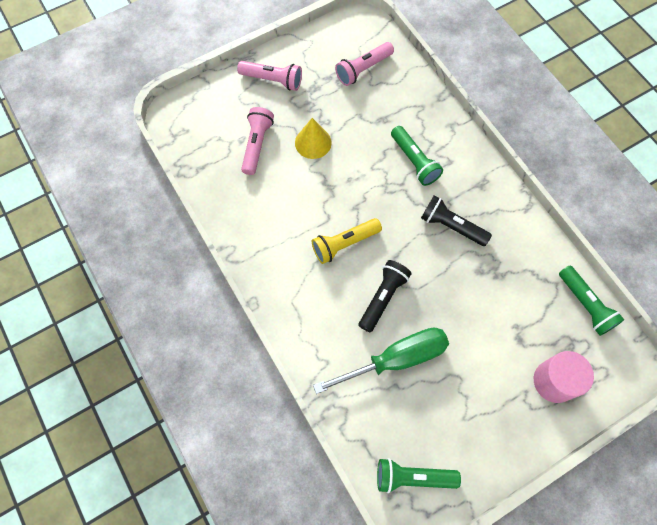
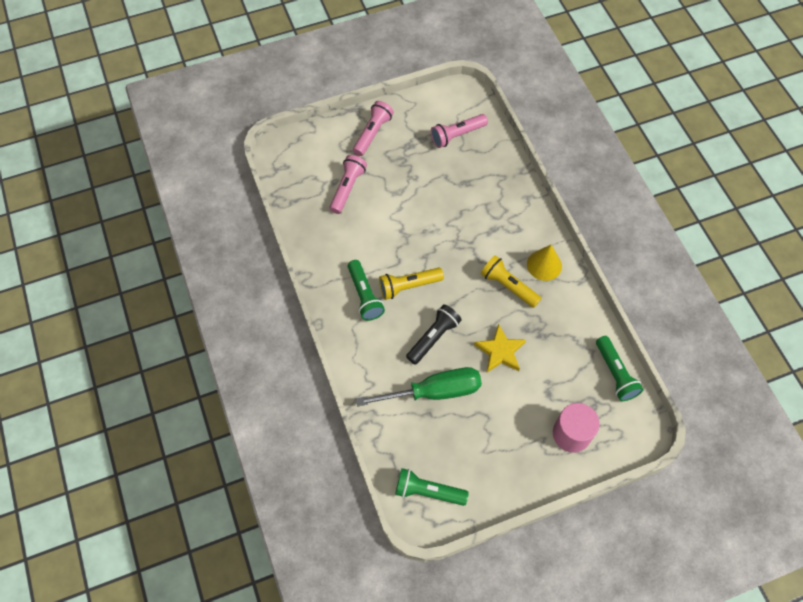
camera: 10 degrees right, 5 degrees down
(273, 80) = (373, 133): pink flashlight -> pink flashlight turned 90 degrees counterclockwise
(313, 142) = (398, 194): yellow cone -> yellow cone (544, 265)
(414, 161) = (486, 224): green flashlight -> green flashlight (364, 296)
(451, 226) = (508, 286): black flashlight -> yellow flashlight
(458, 301) = (500, 351): none -> yellow star

